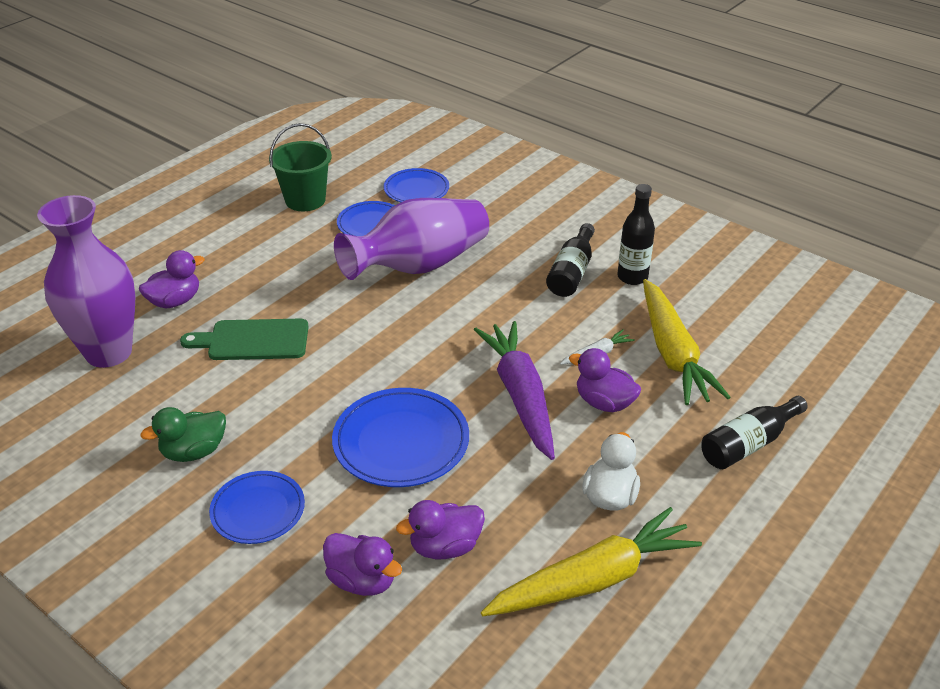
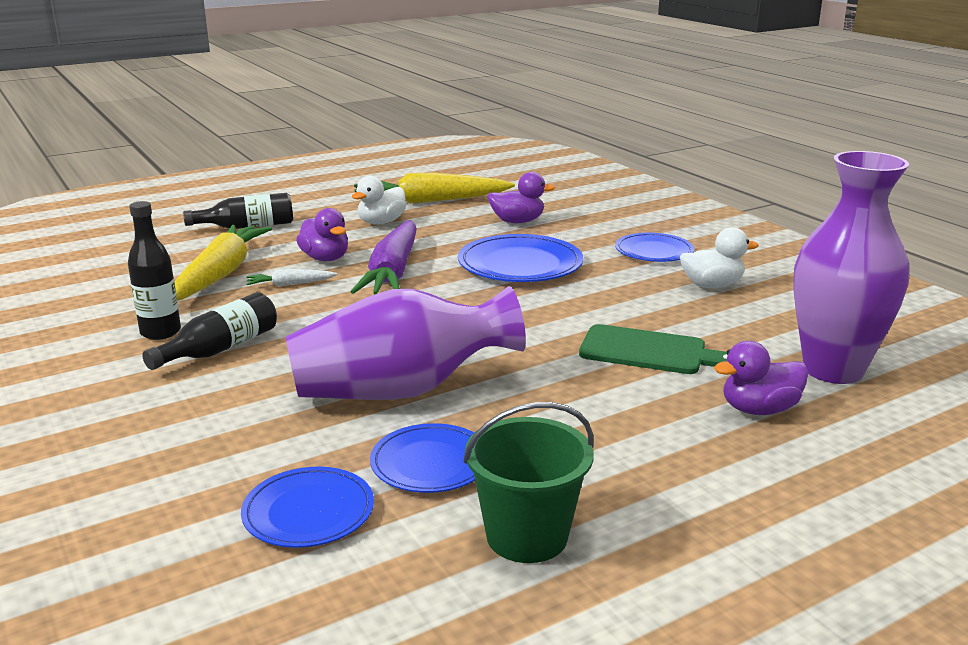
camera: 160 degrees left, 15 degrees down
(194, 452) = (712, 285): green duck -> white duck
(362, 580) = (582, 219): purple duck -> none

